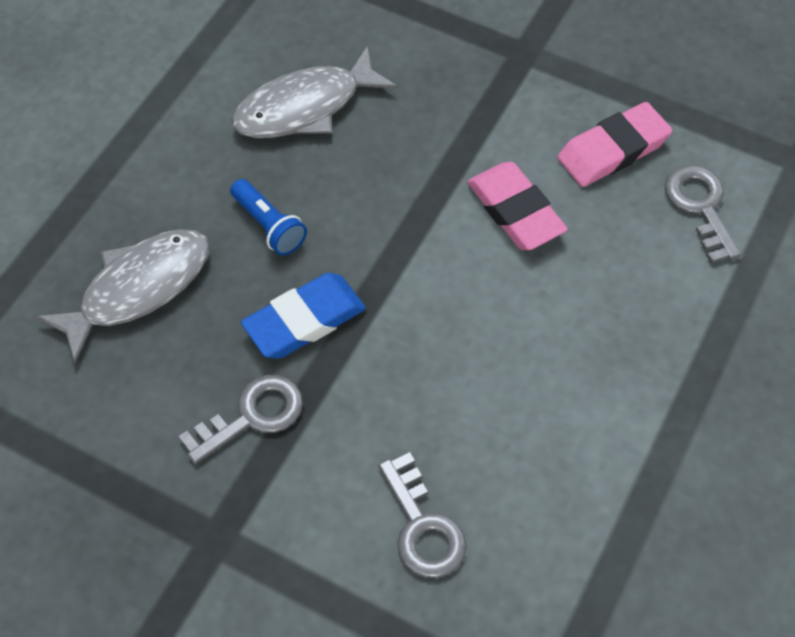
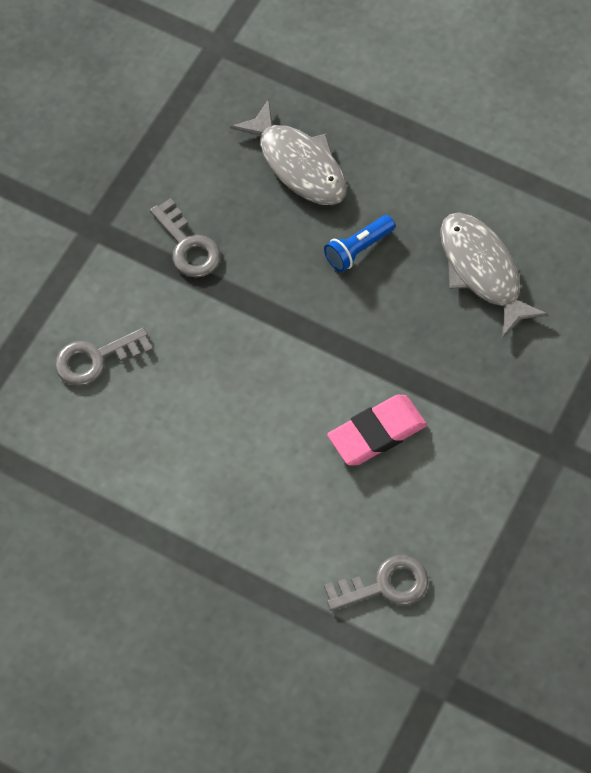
camera: 90 degrees right, 5 degrees up
(304, 320) = (269, 277): blue eraser -> none
(613, 150) = (445, 517): pink eraser -> none

